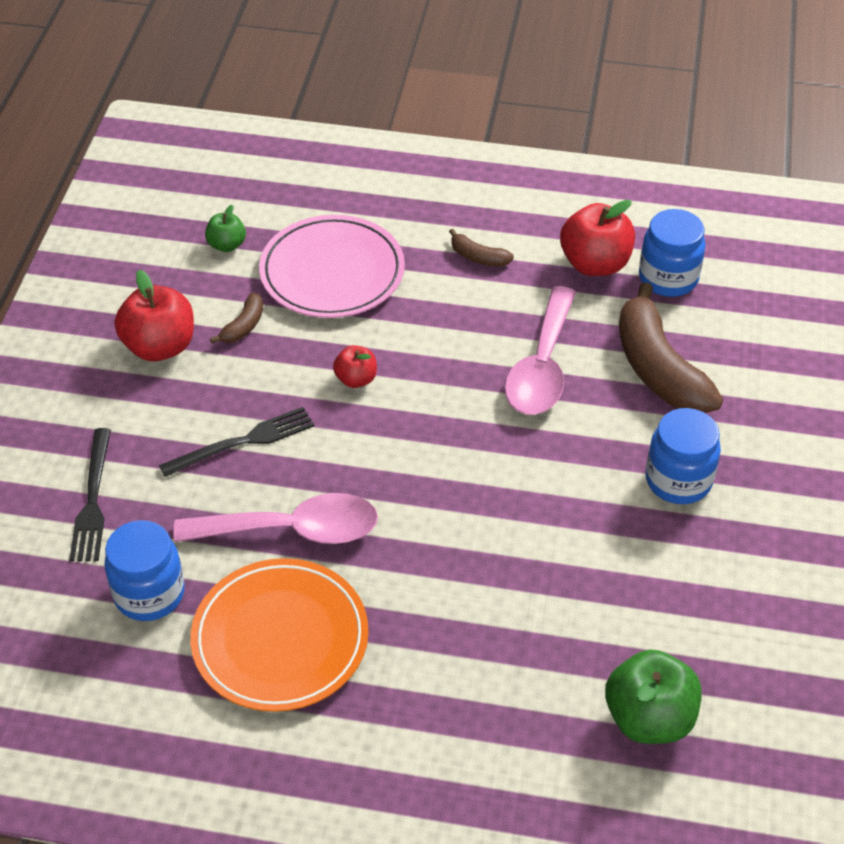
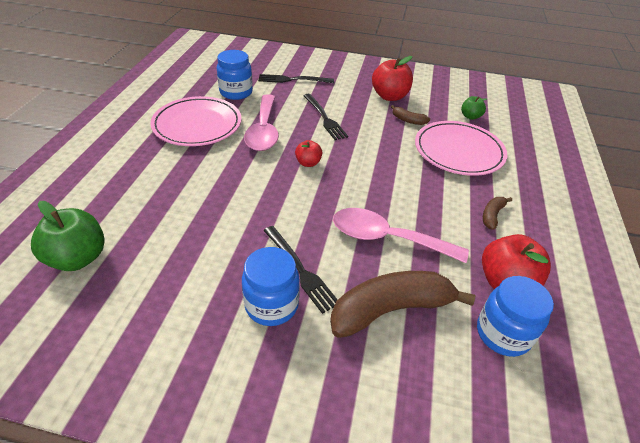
camera: 90 degrees right, 5 degrees down
(280, 639) = (197, 125): orange plate -> pink plate
(356, 379) = (370, 156): red apple -> red apple (308, 163)
(616, 456) = (300, 270): none -> black fork

